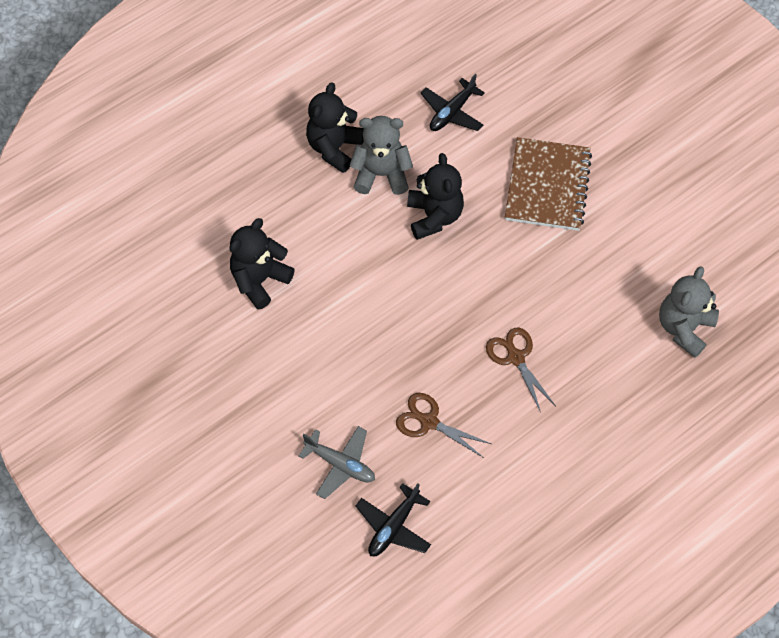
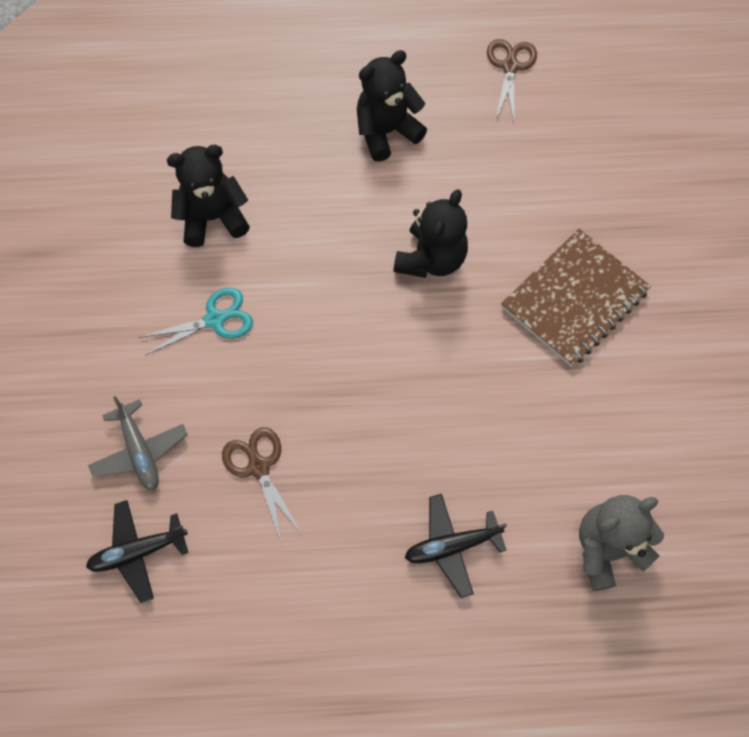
camera: 35 degrees right, 5 degrees up
(319, 347) = (215, 320): none -> turquoise scissors
(381, 174) = (412, 185): grey teddy bear -> none
(452, 112) = (532, 164): black plane -> black plane (452, 546)
(516, 357) = (399, 459): brown scissors -> brown scissors (510, 67)

